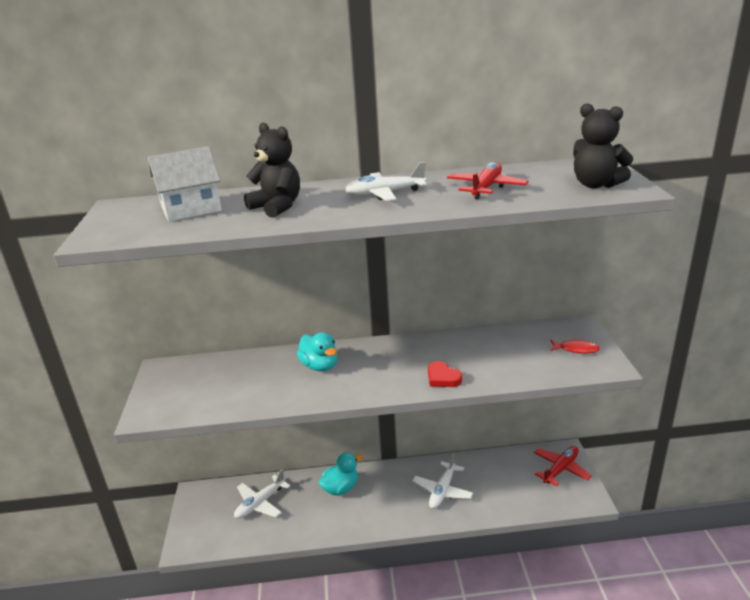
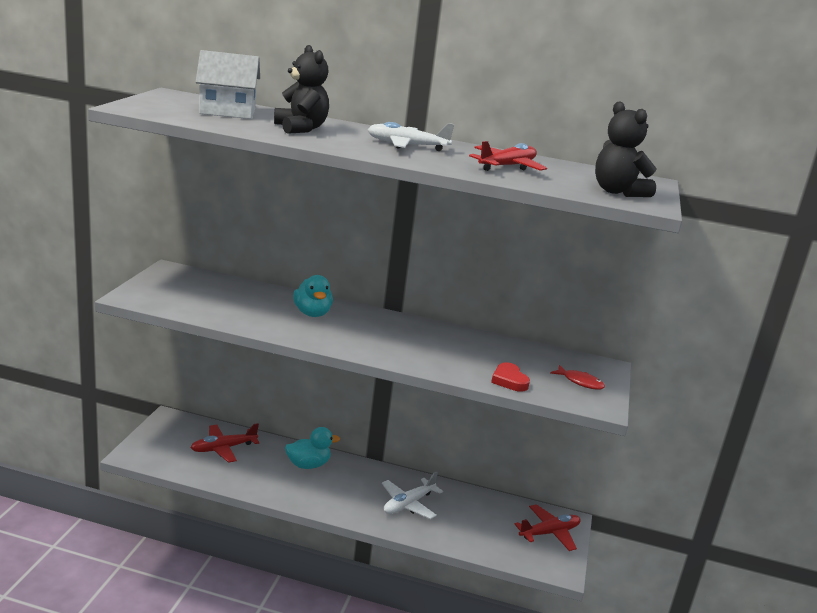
camera: 15 degrees right, 5 degrees down
(260, 503) = (223, 448): white plane -> red plane
(442, 378) = (420, 359): red heart -> red heart (509, 380)

